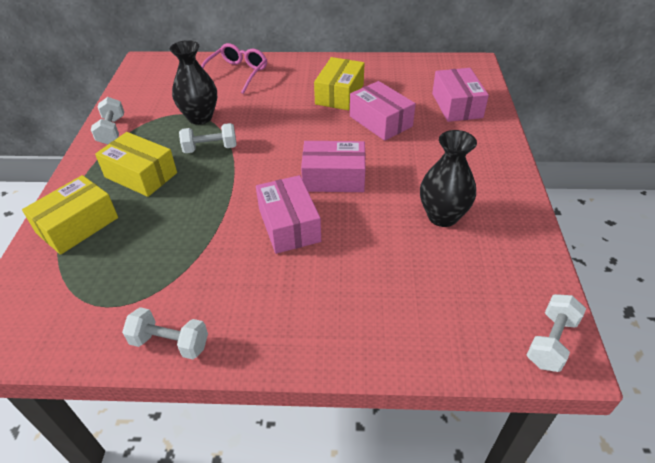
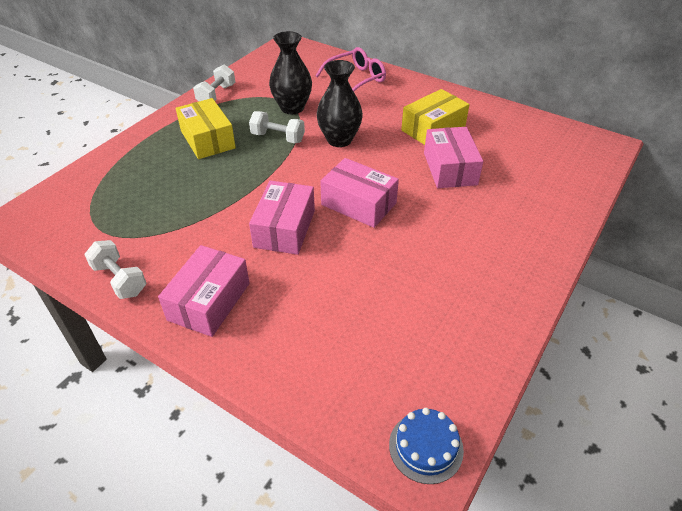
camera: 30 degrees right, 0 degrees up
(77, 225) = (133, 161): yellow box -> none
(442, 216) = (428, 281): black vase -> black vase (339, 140)
(457, 105) = (545, 181): pink box -> pink box (209, 301)
(551, 342) = (426, 447): white dumbbell -> blue cake

